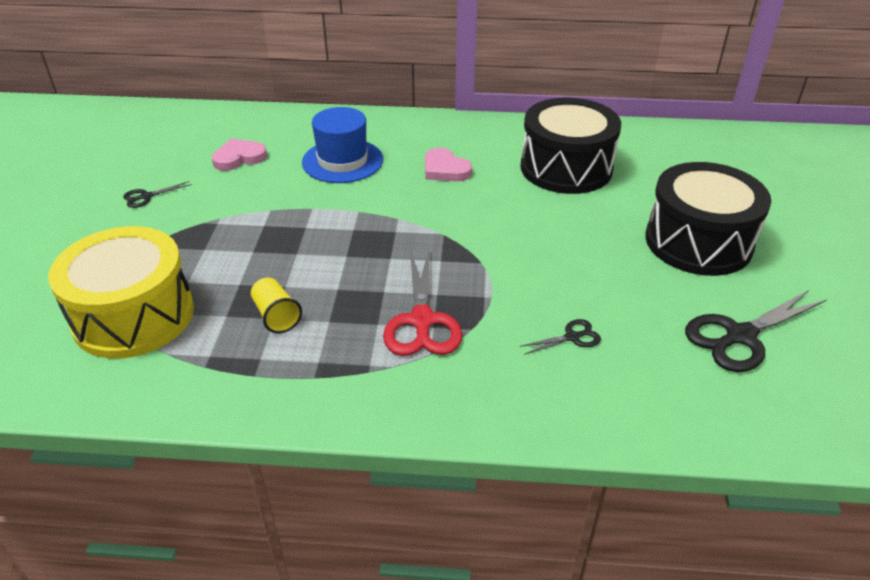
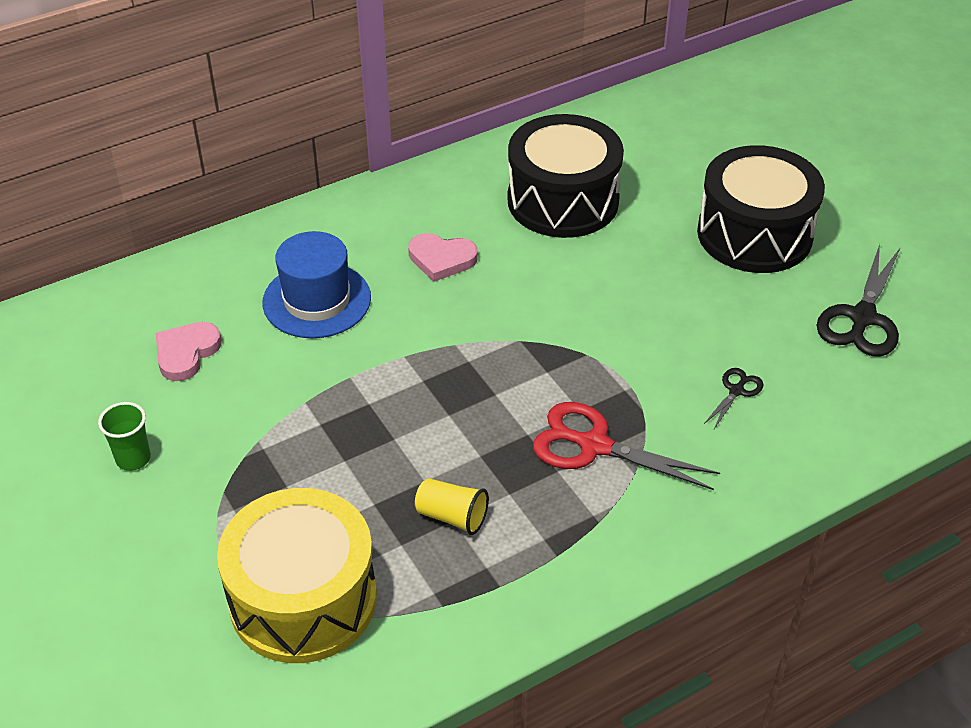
camera: 35 degrees left, 5 degrees up
(146, 196) = (133, 459): black scissors -> green cup
(422, 321) = (594, 445): red scissors -> red scissors turned 150 degrees clockwise

